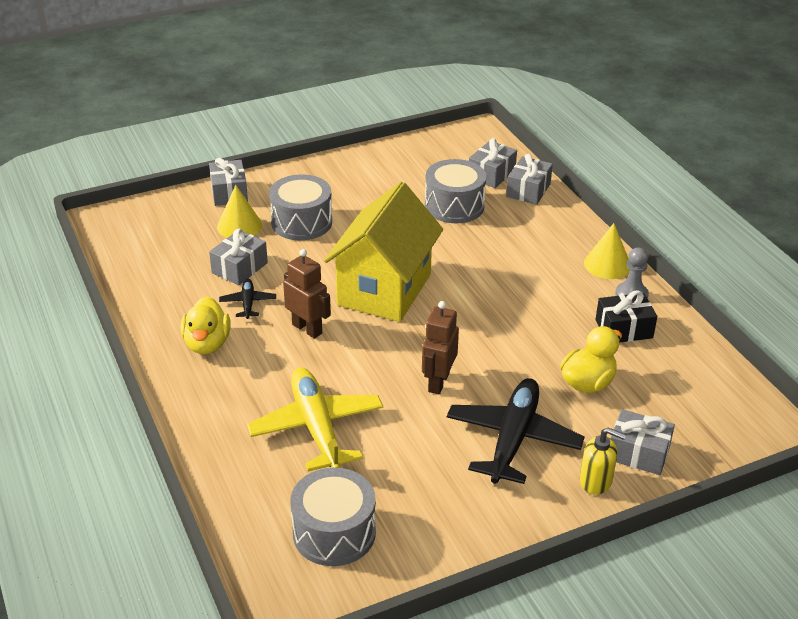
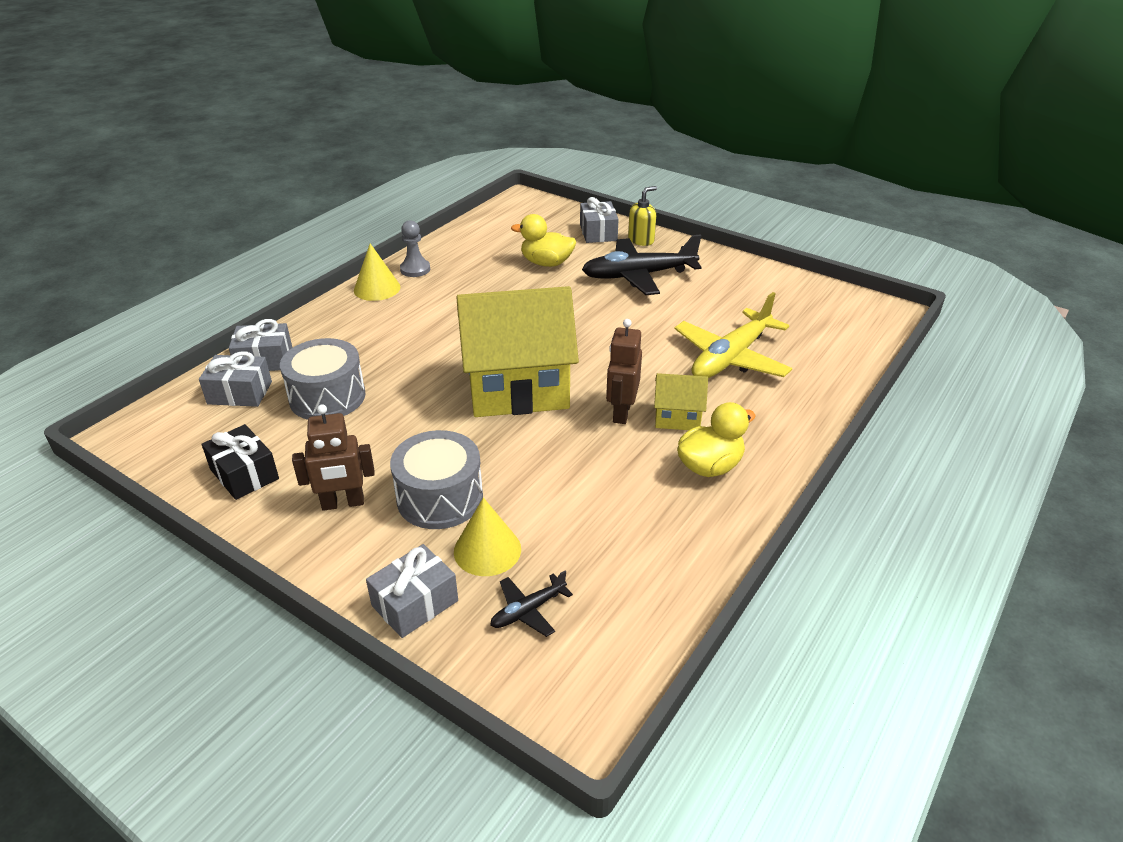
camera: 120 degrees left, 0 degrees up
(239, 268) = (570, 506): grey gift -> none
(248, 303) = (623, 469): black plane -> black plane (528, 610)
(272, 354) = (677, 418): none -> yellow house
(334, 533) = (809, 314): grey drum -> none
(438, 382) = (615, 321): brown robot -> brown robot (343, 503)
(596, 481) = (641, 240): yellow soap dispenser -> yellow soap dispenser turned 60 degrees clockwise
(624, 329) = (465, 263): black gift -> black gift (244, 474)

